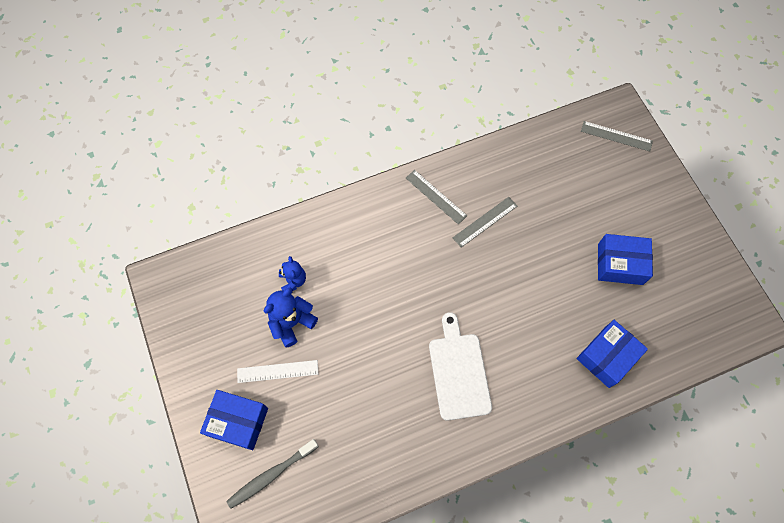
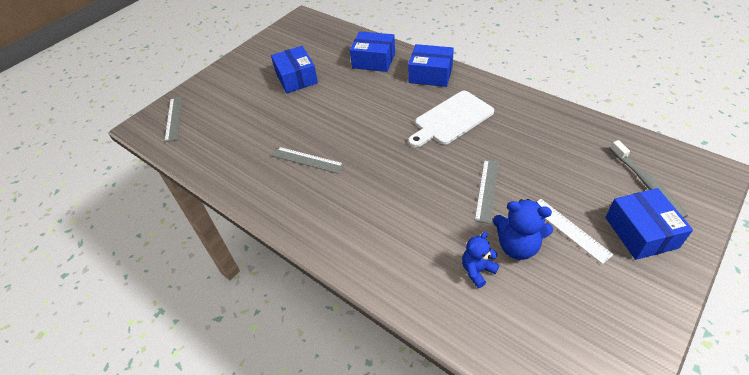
camera: 115 degrees left, 20 degrees down
(271, 475) = (647, 184): grey toothbrush -> grey toothbrush turned 45 degrees clockwise
(435, 197) = (302, 204): grey ruler -> grey ruler (487, 190)
(543, 400) = (430, 74): none -> blue box

